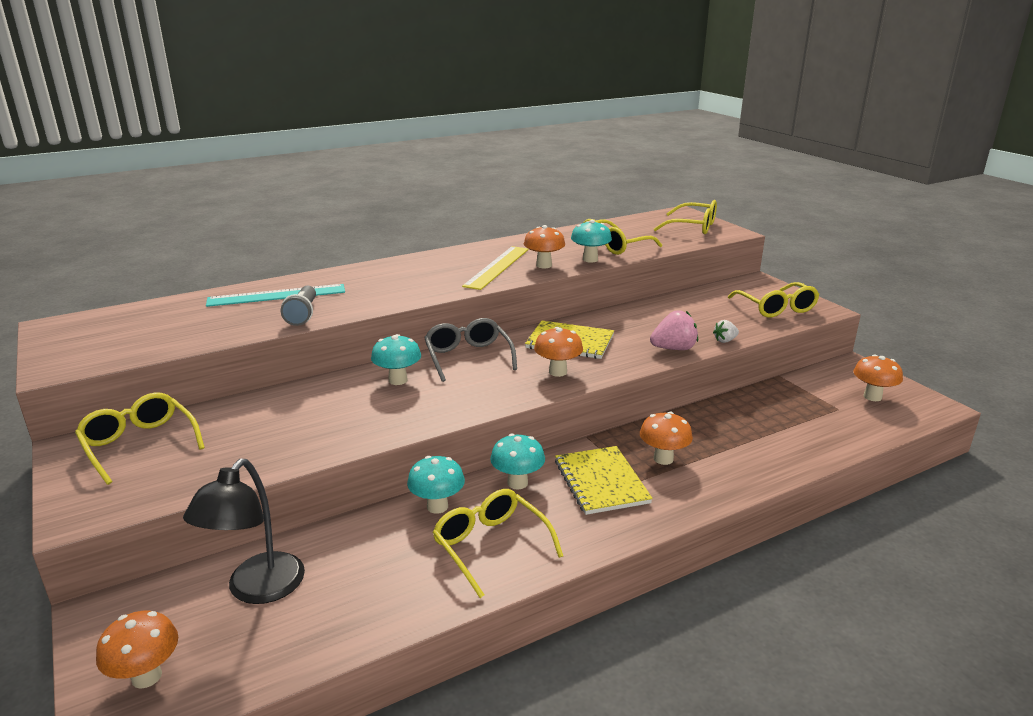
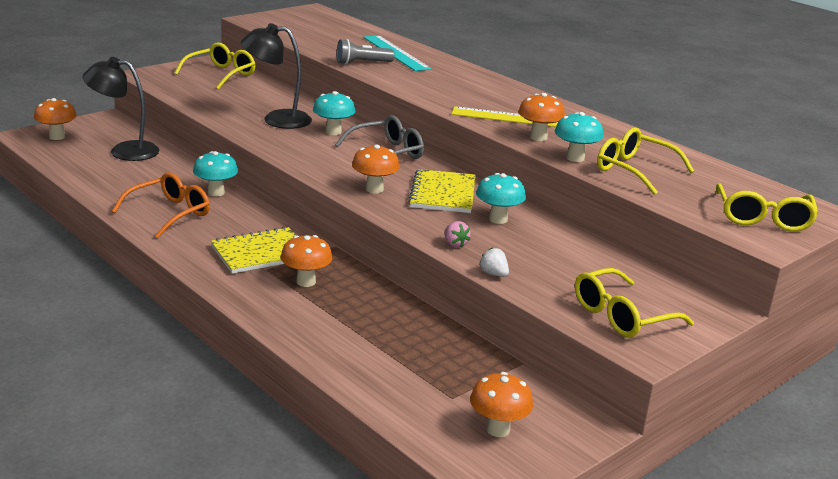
camera: 75 degrees right, 0 degrees up
(342, 412) = (277, 119): none -> black lamp
(490, 546) = (170, 213): yellow glasses -> orange glasses
(517, 483) = (252, 219): turquoise mushroom -> turquoise mushroom (498, 219)
(673, 349) = (455, 244): pink strawberry -> pink strawberry, size x0.57

